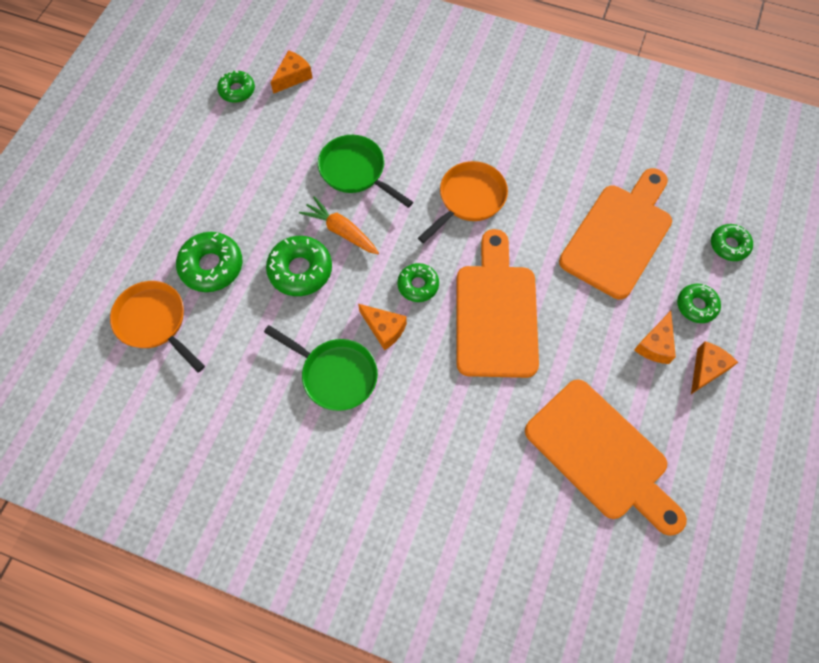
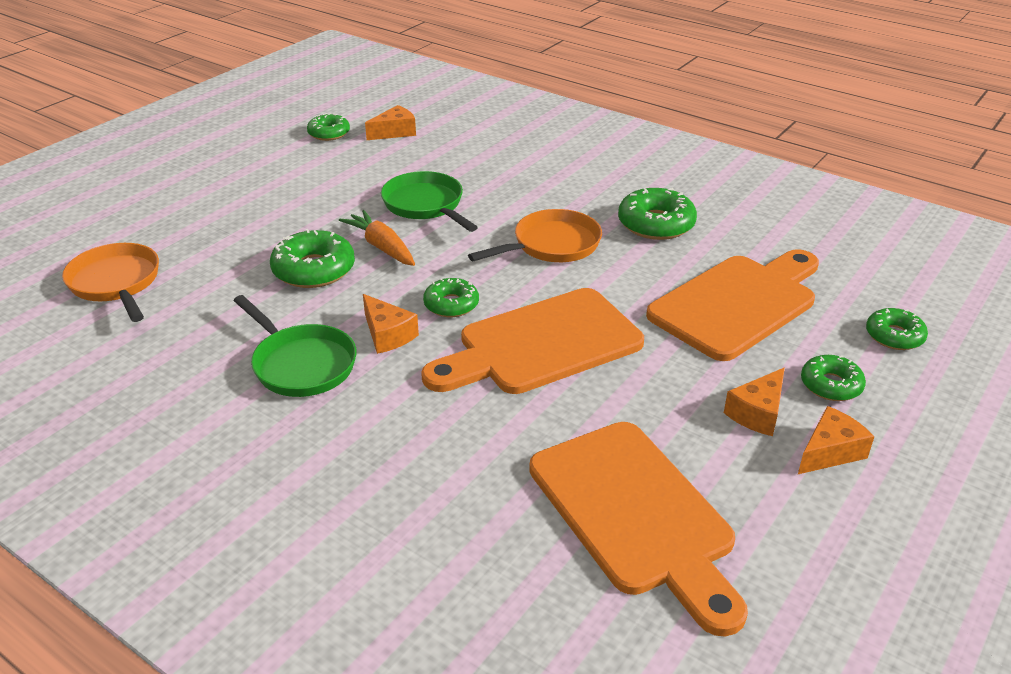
camera: 15 degrees right, 30 degrees down
(211, 266) = (213, 251): green donut -> green donut (656, 224)
(495, 313) = (541, 345): orange cutting board -> orange cutting board turned 135 degrees counterclockwise

